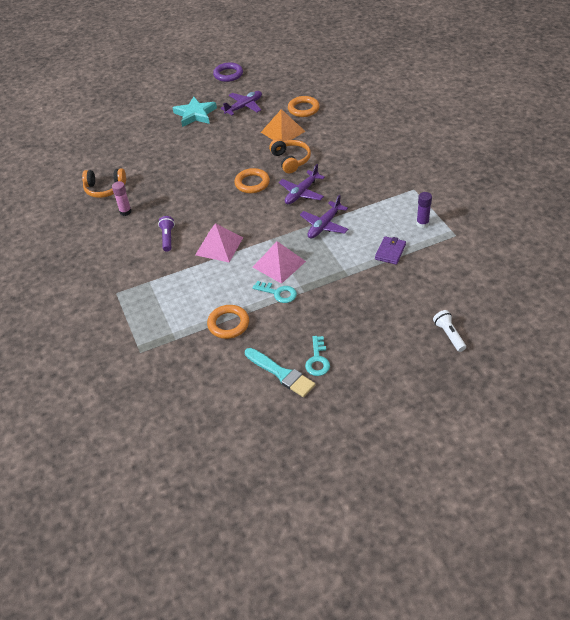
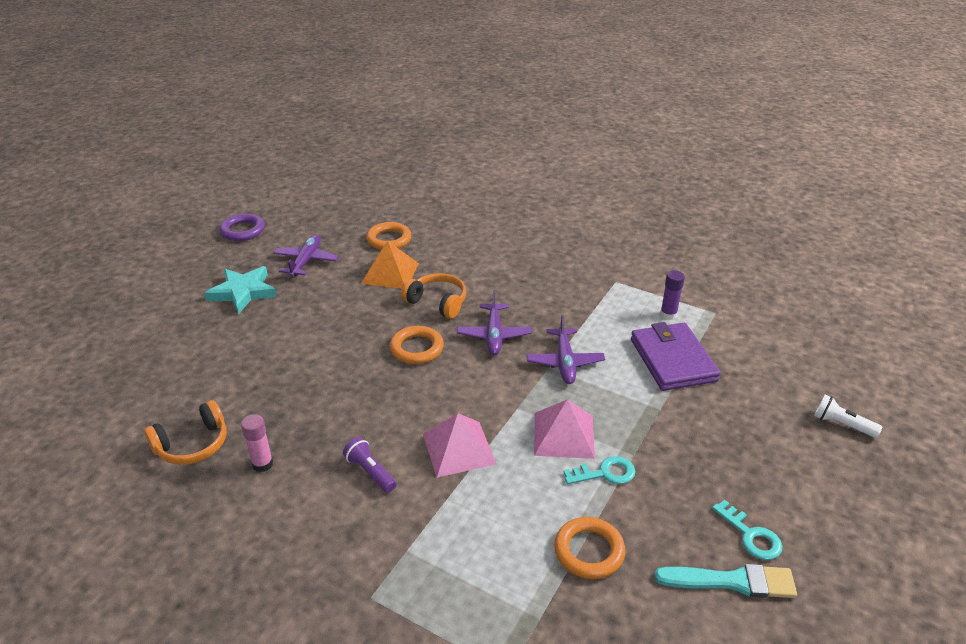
camera: 40 degrees left, 10 degrees down
(390, 252) = (672, 360): purple wallet -> purple wallet, size x1.88

